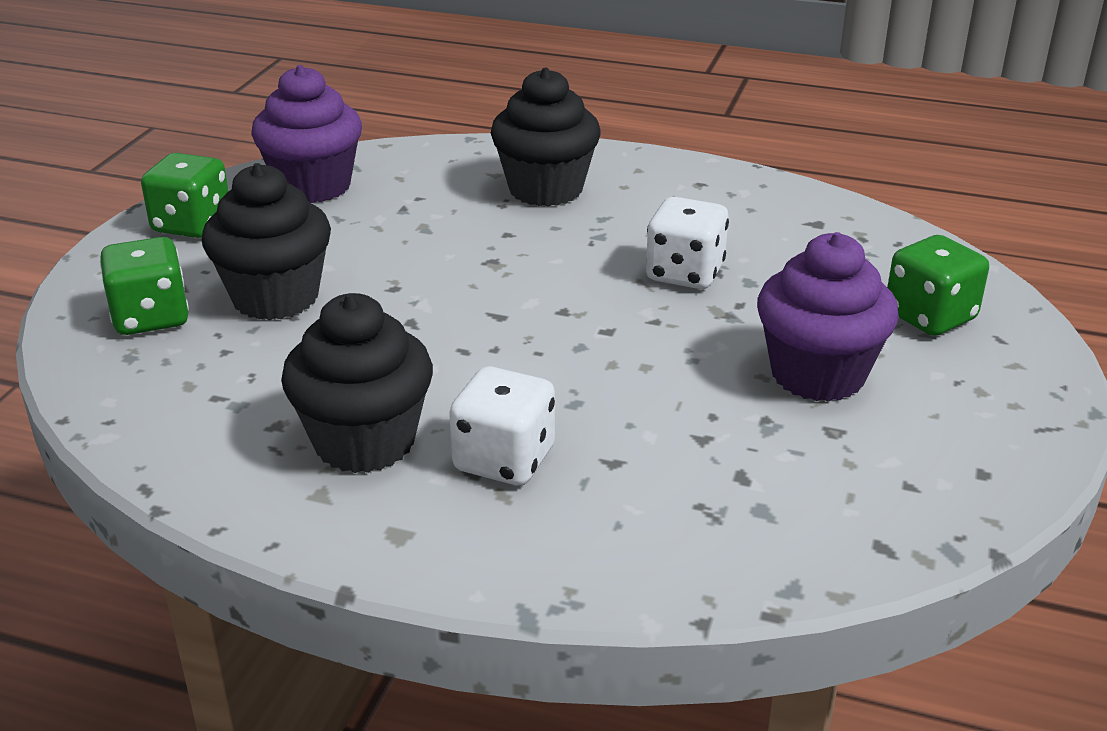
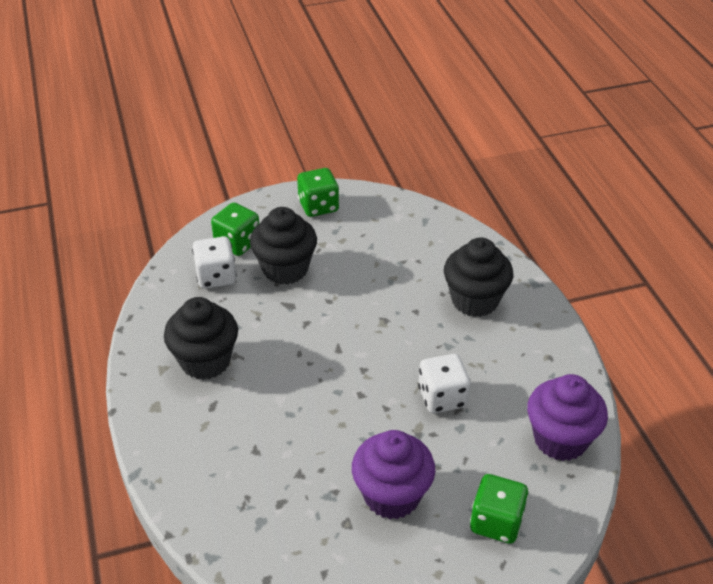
camera: 55 degrees right, 10 degrees up
(313, 186) = (390, 220): purple cupcake -> purple cupcake (560, 439)
(504, 460) = (228, 412): white dice -> white dice (216, 276)

